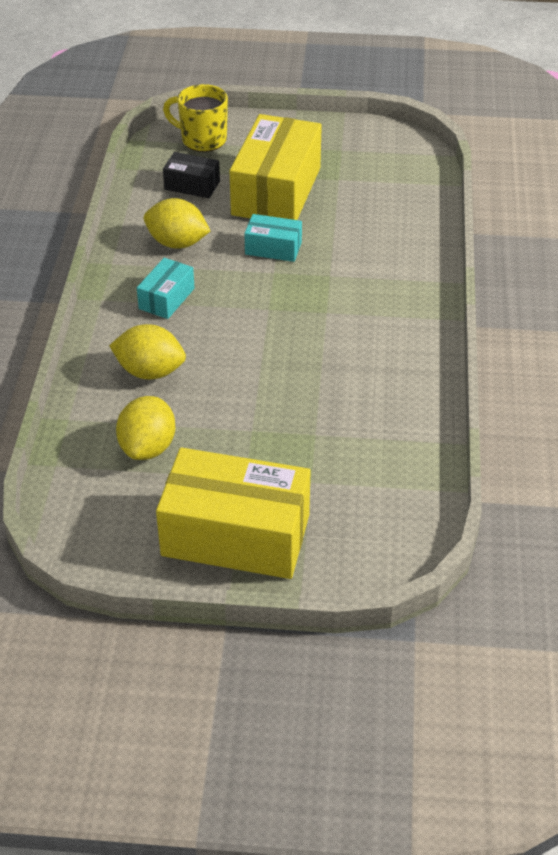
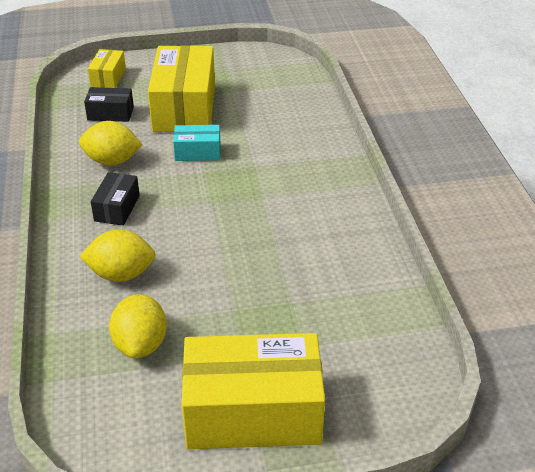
camera: 15 degrees left, 5 degrees down
(166, 298) = (117, 208): turquoise box -> black box
(202, 139) = (108, 78): yellow mug -> yellow box

